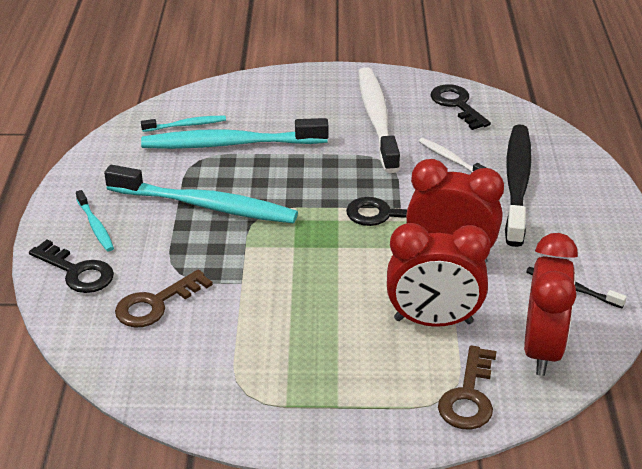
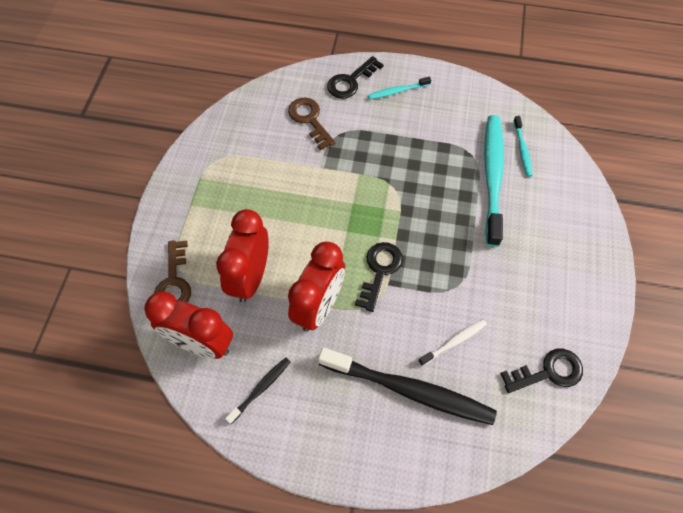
camera: 100 degrees right, 25 degrees up
(205, 205) = (411, 154): turquoise toothbrush -> none
(377, 119) = (525, 293): white toothbrush -> none
(468, 396) = (174, 282): brown key -> brown key turned 120 degrees counterclockwise

